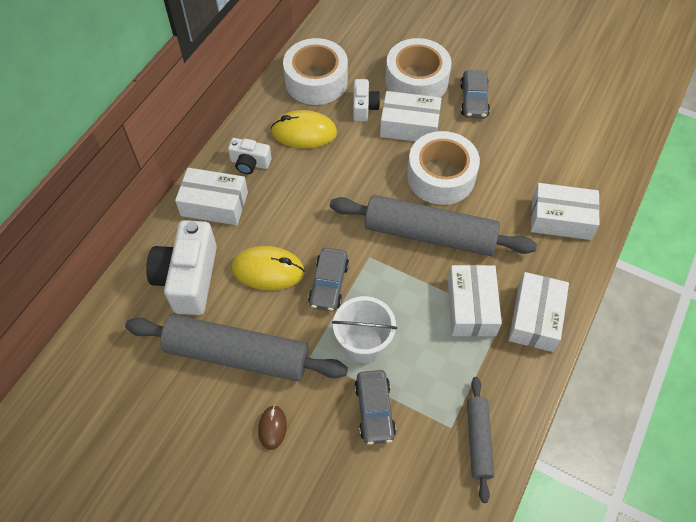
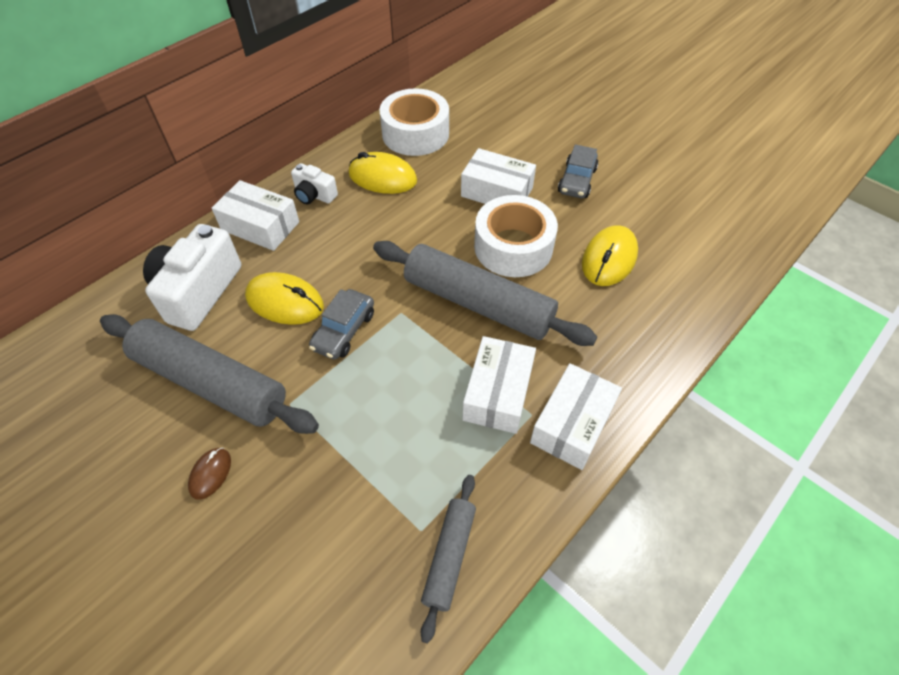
camera: 15 degrees right, 5 degrees down
(363, 344) = (355, 405): white bucket -> none
(364, 107) = (455, 166): white camera -> none
(374, 410) = (336, 485): grey car -> none
(416, 80) = (521, 151): white tape -> none
(522, 170) = (609, 259): none -> yellow mouse
(561, 219) = (639, 319): white box -> none

